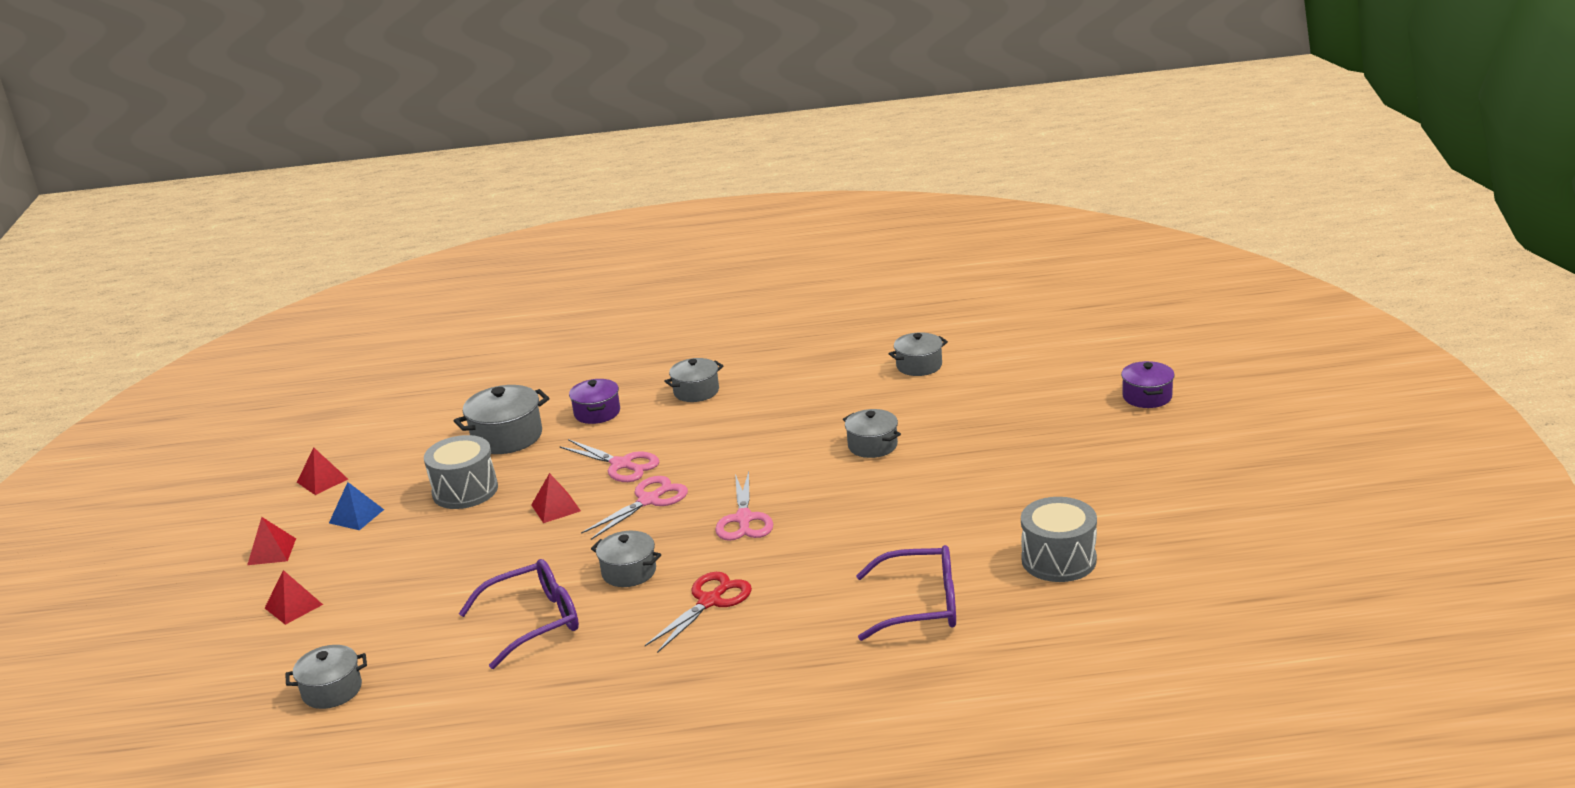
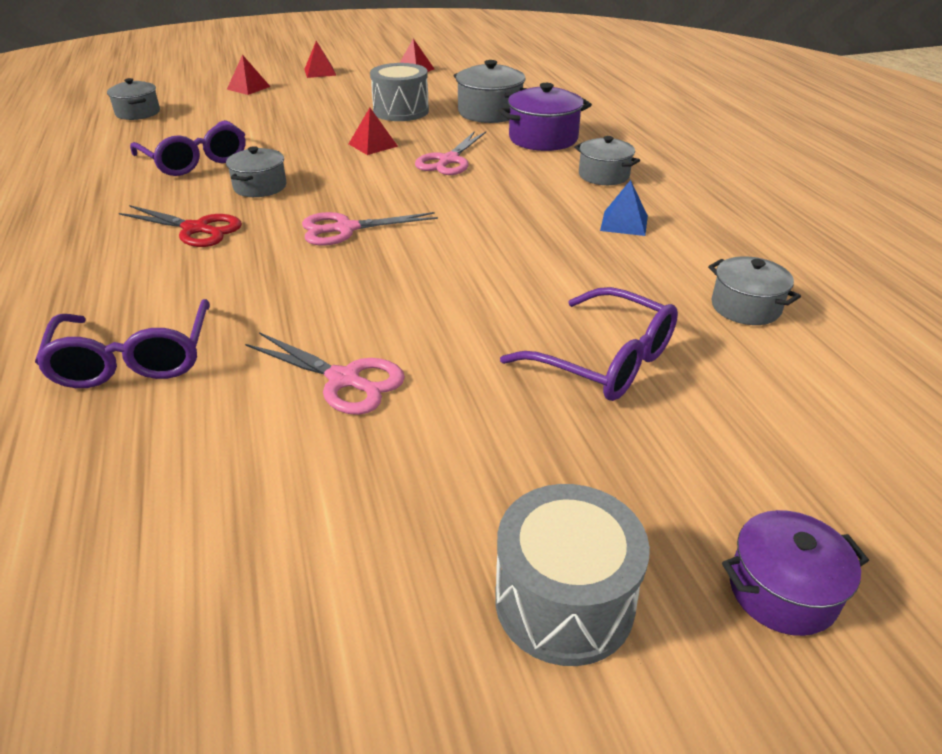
camera: 75 degrees right, 10 degrees up
(356, 516) = (364, 86): blue pyramid -> blue pyramid (624, 223)
(597, 413) = (543, 139): purple pot -> purple pot, size x1.50
(649, 500) = (384, 180): pink scissors -> pink scissors (344, 380)
(872, 445) = (514, 290): grey pot -> none
(966, 420) = (605, 361): none -> purple glasses
(1058, 560) = (203, 483): grey drum -> grey drum (564, 601)

